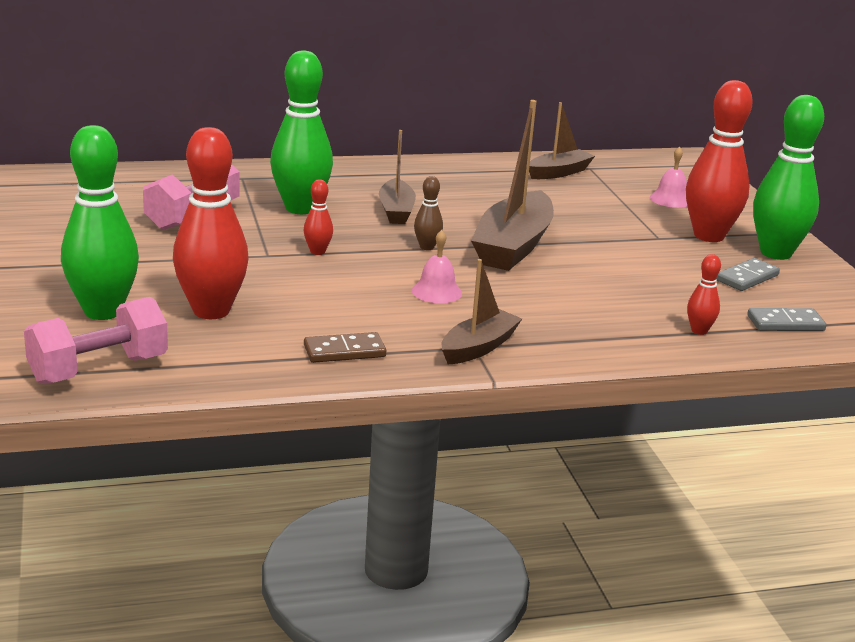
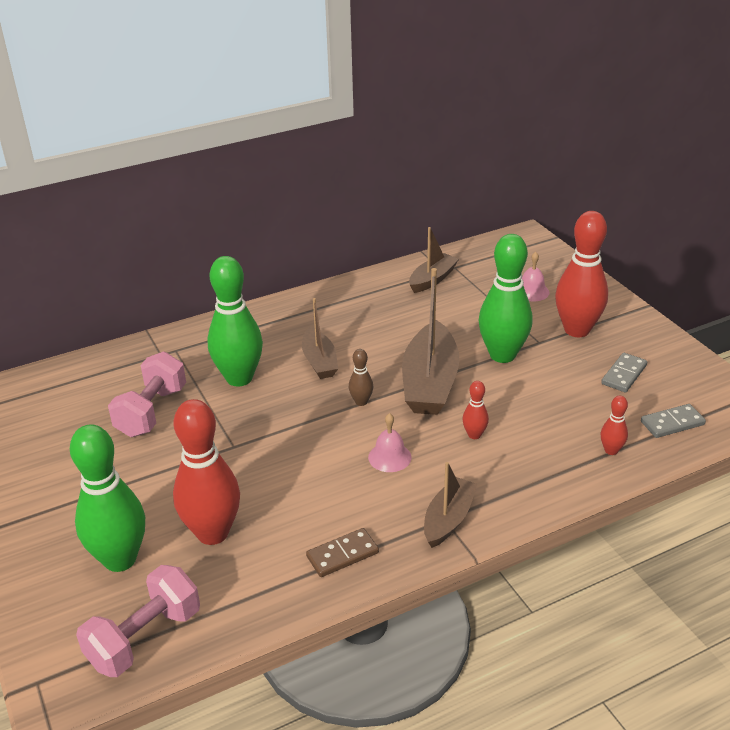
camera: 10 degrees left, 10 degrees up
(317, 252) = (274, 431): red bowling pin -> red bowling pin (474, 435)
(775, 253) = (634, 338): green bowling pin -> green bowling pin (502, 355)

